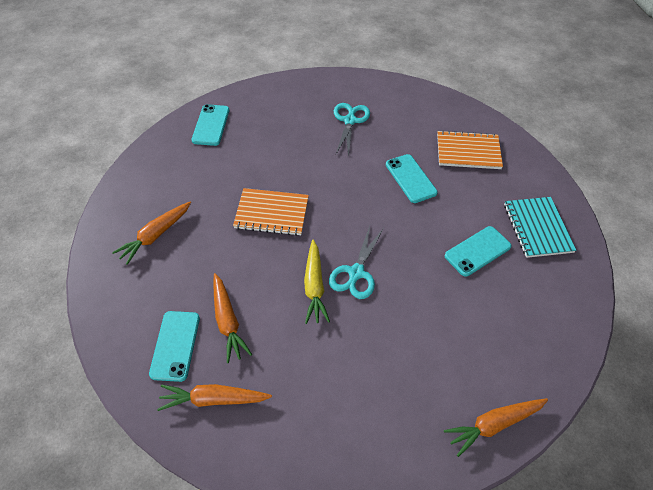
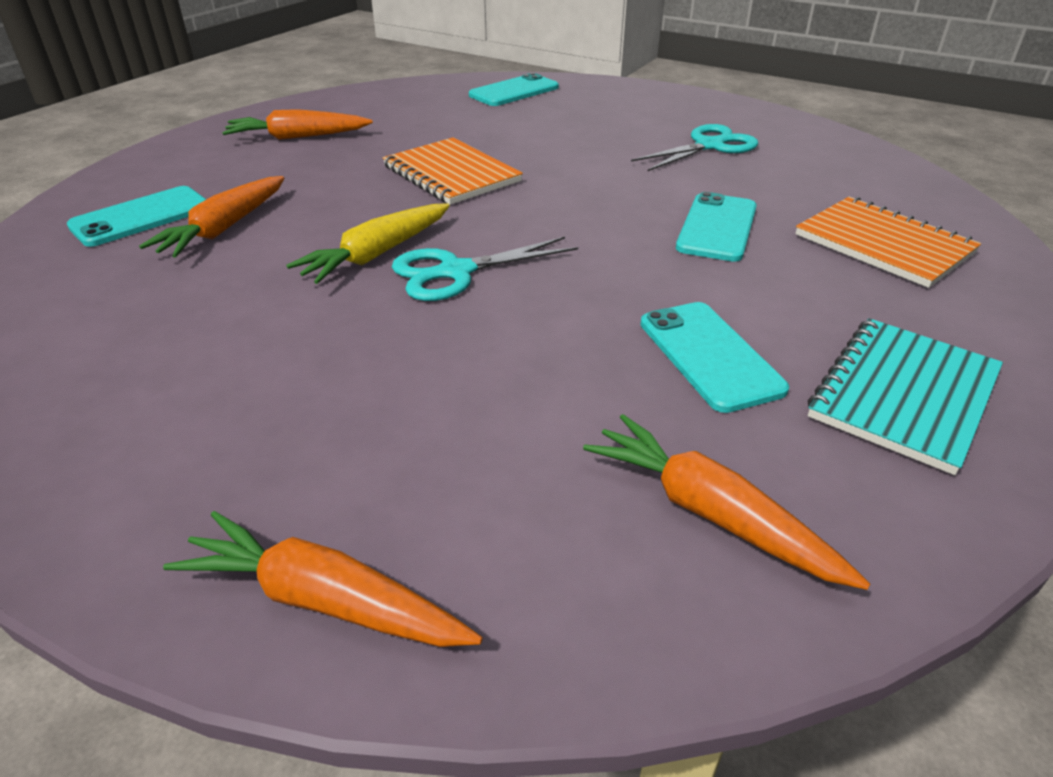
camera: 45 degrees right, 15 degrees down
(213, 399) = (75, 278): orange carrot -> orange carrot (710, 513)
(477, 251) = (709, 355): turquoise phone -> turquoise phone turned 60 degrees clockwise

